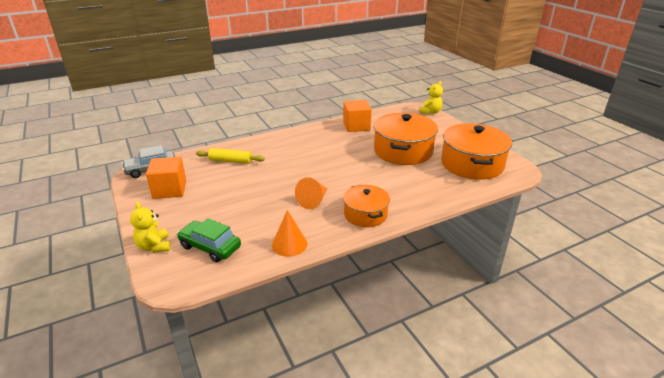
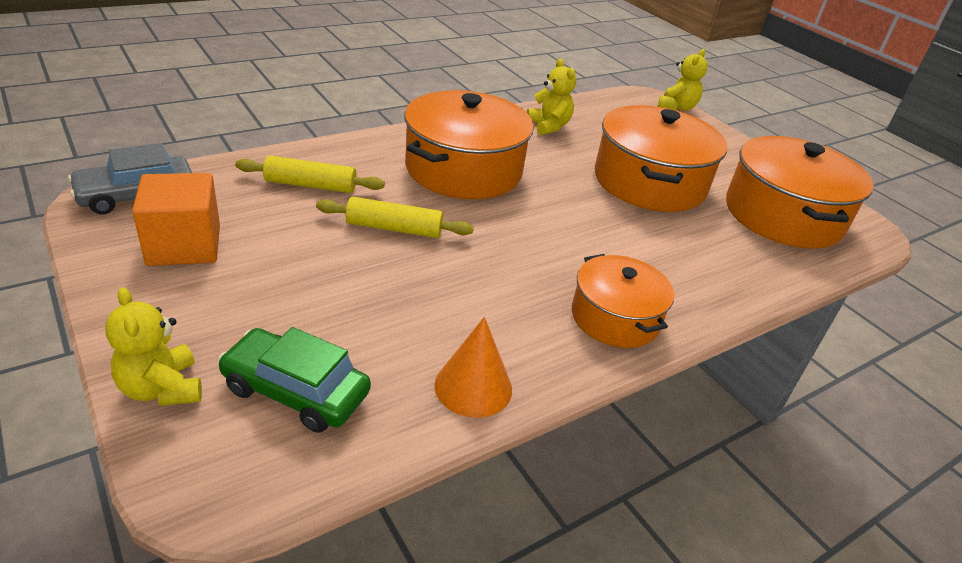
camera: 10 degrees left, 5 degrees up
(266, 178) = (394, 228): none -> yellow rolling pin
(307, 150) = (463, 169): none -> orange pot
(313, 201) = (502, 283): orange cone -> none
(356, 126) = (548, 126): orange cube -> yellow teddy bear

